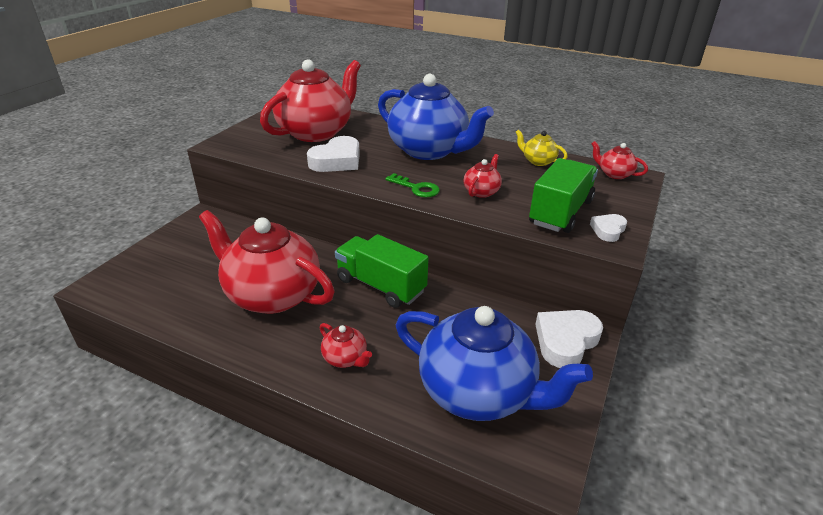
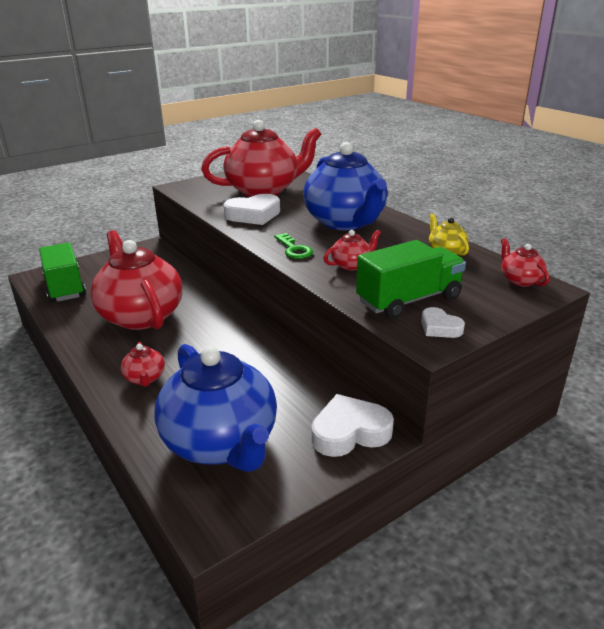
camera: 30 degrees right, 5 degrees down
(381, 286) = (230, 333): green truck -> green truck (65, 287)
(608, 230) = (439, 327): white heart -> white heart turned 105 degrees counterclockwise

